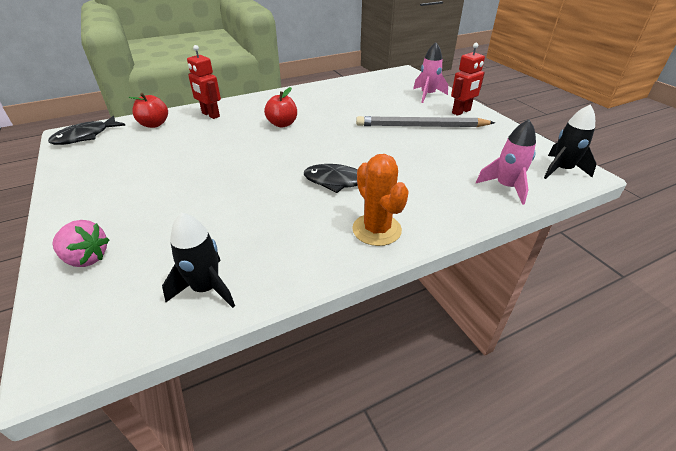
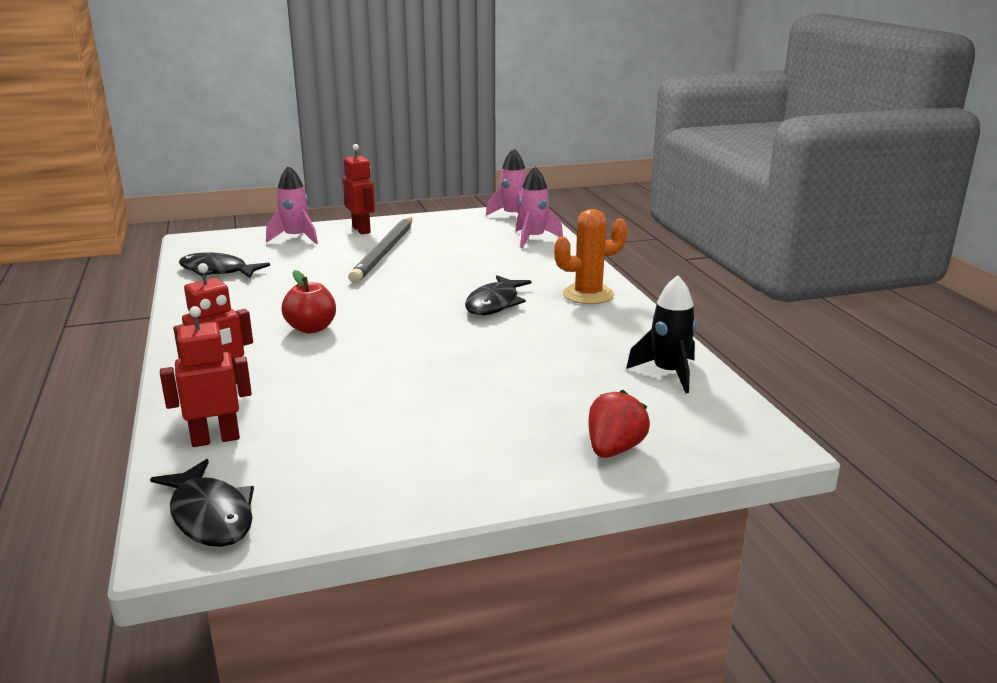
camera: 80 degrees left, 15 degrees down
(86, 258) = (614, 449): pink strawberry -> red strawberry
(154, 124) = (215, 439): red apple -> red robot
(358, 86) = (217, 271): none -> black fish
(561, 170) = (513, 216): black rocket -> pink rocket

